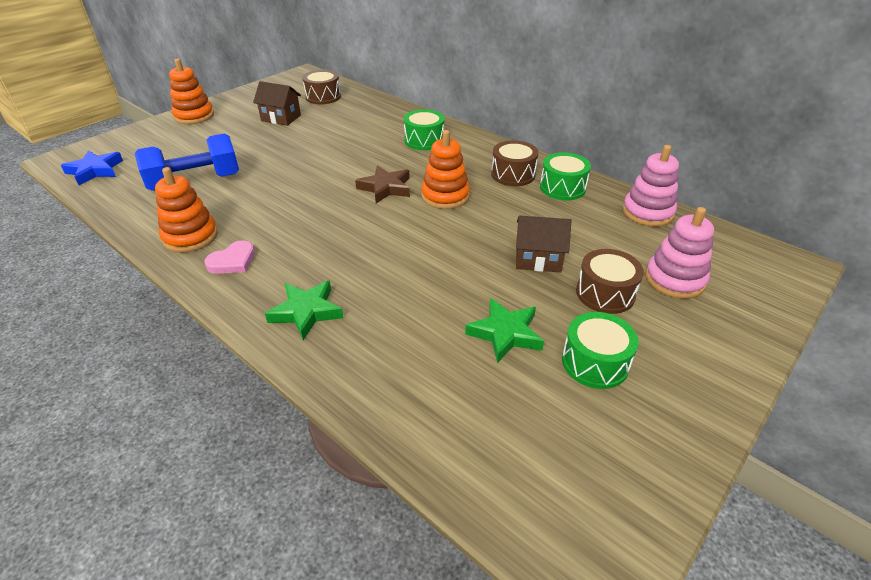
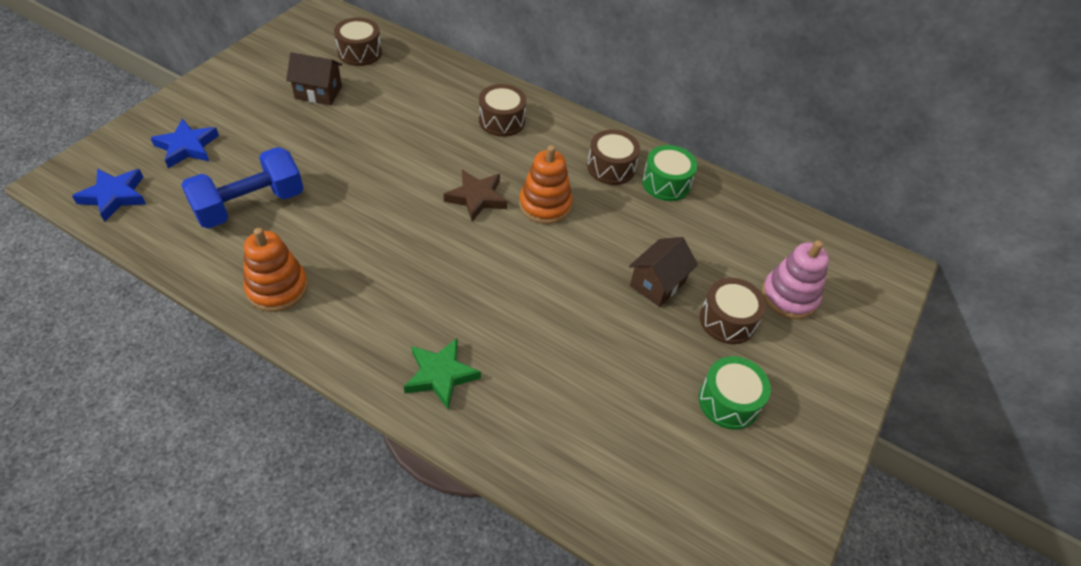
camera: 15 degrees left, 10 degrees up
(165, 145) = (187, 147): none -> blue star
(194, 116) = (205, 95): orange stacking toy -> none
(233, 261) = (339, 317): pink heart -> none
(424, 140) = (501, 121): green drum -> brown drum
(505, 333) = (642, 378): green star -> none
(538, 259) = (657, 284): brown house -> brown house turned 45 degrees counterclockwise
(647, 212) = (755, 211): pink stacking toy -> none

